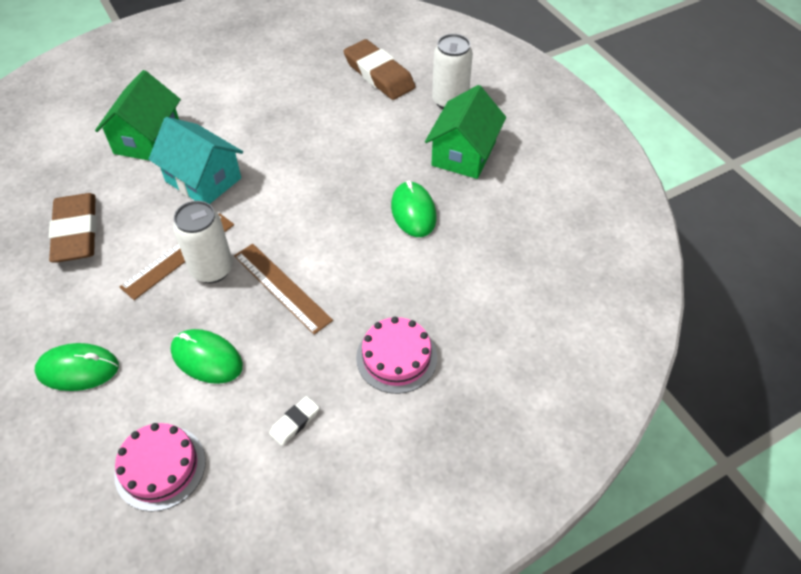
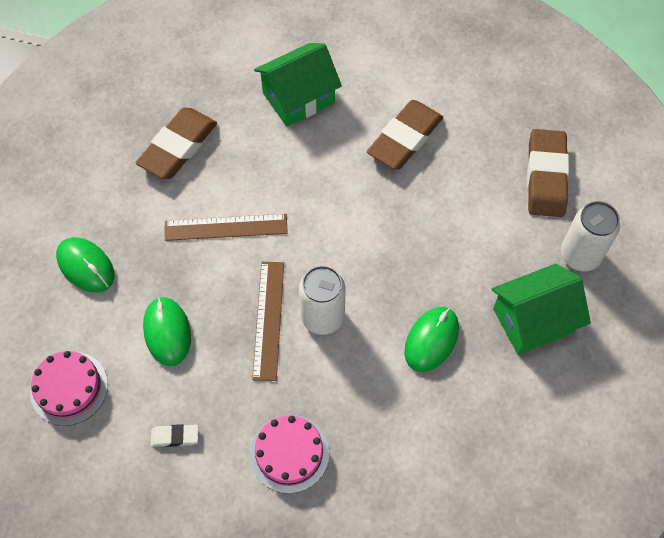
camera: 45 degrees right, 10 degrees up
(203, 180) = (303, 171): turquoise house -> none
(212, 269) = (236, 260): white can -> white can (322, 317)
(258, 113) = (405, 138): none -> brown eraser

